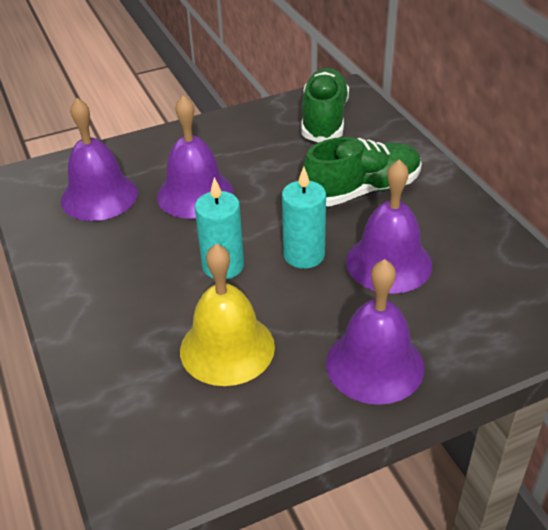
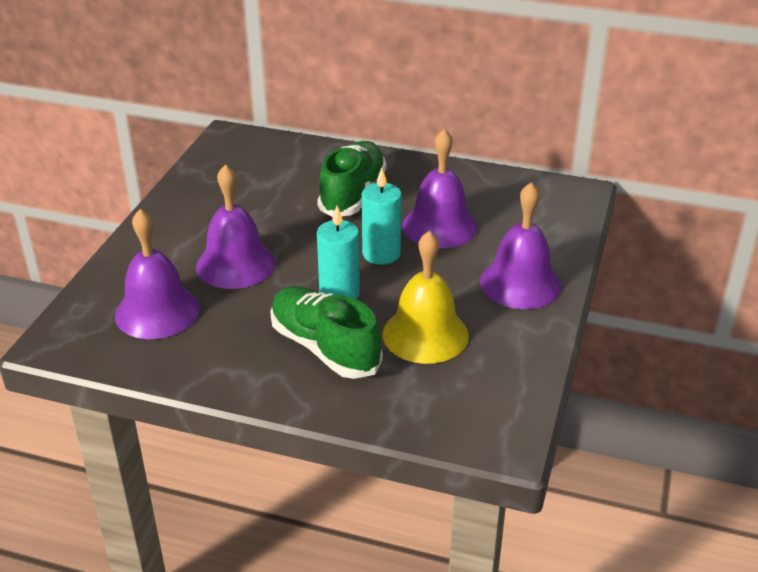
camera: 50 degrees left, 5 degrees down
(324, 120) = (247, 163): green shoe -> green shoe (324, 348)

